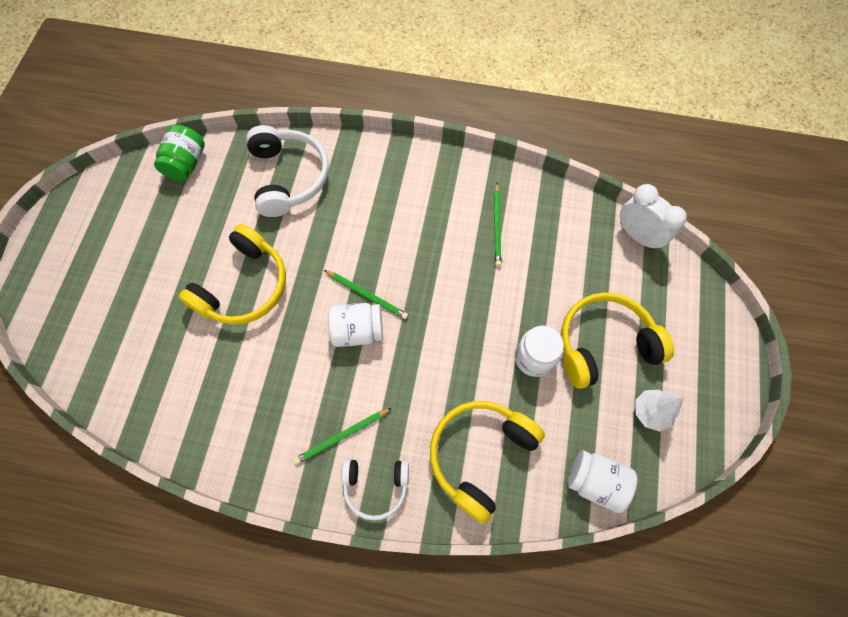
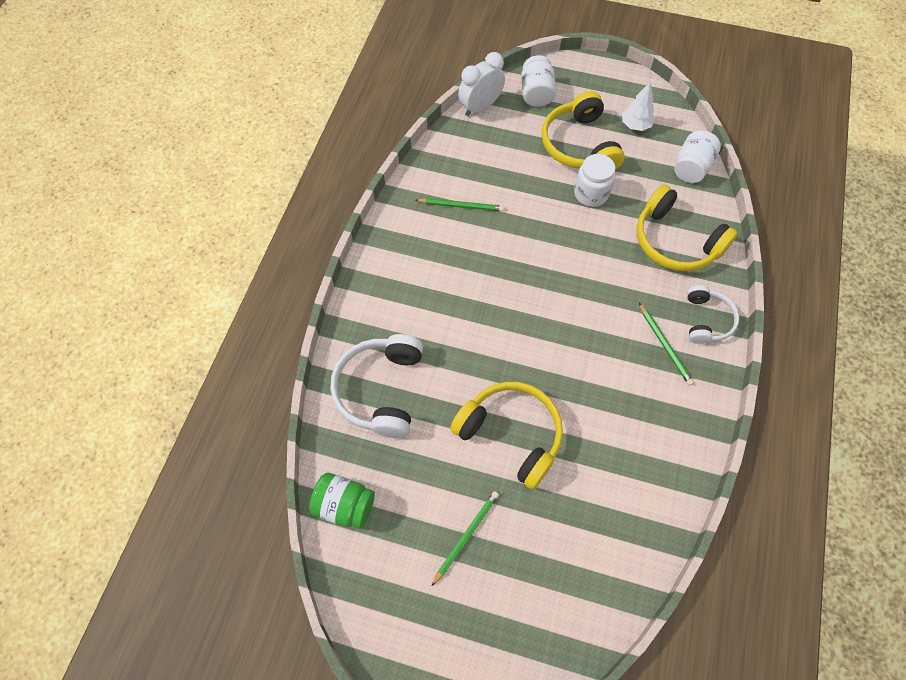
camera: 85 degrees left, 5 degrees down
(288, 177) = (381, 390): white headphones -> white headphones turned 75 degrees counterclockwise
(358, 331) = (563, 328): white jar -> white jar (536, 93)
(367, 295) = (527, 318): green pencil -> green pencil (466, 536)

